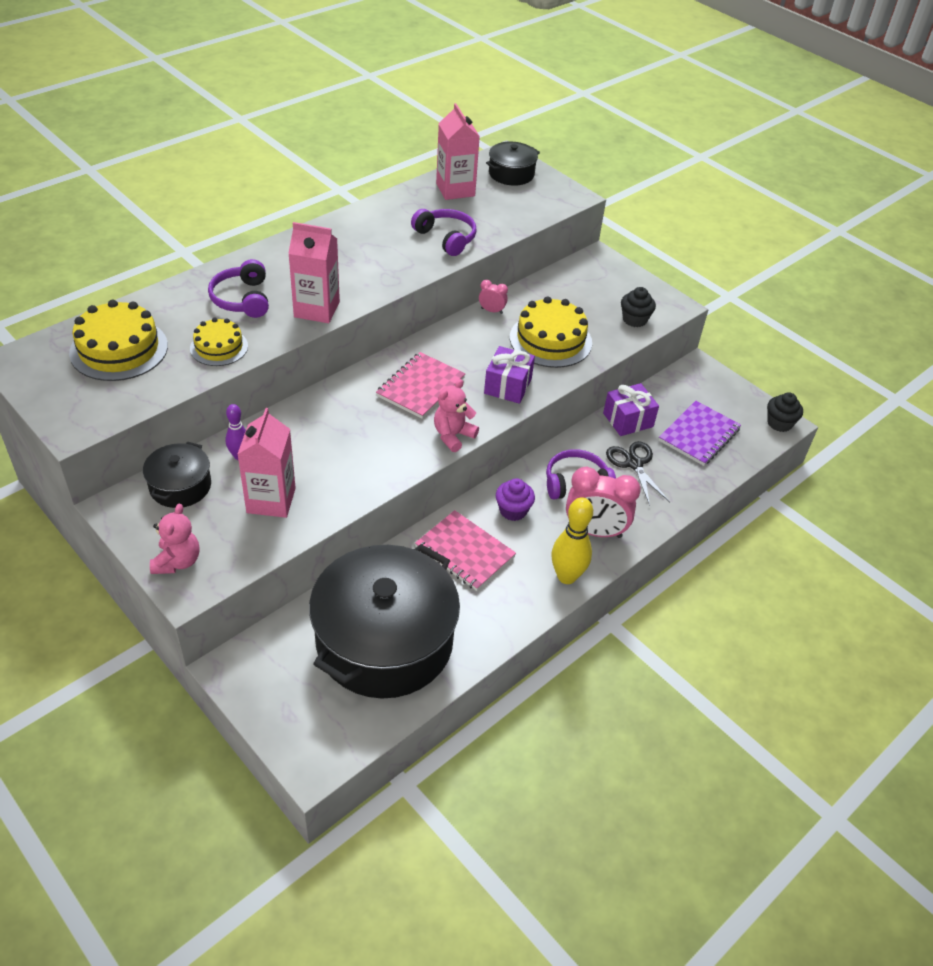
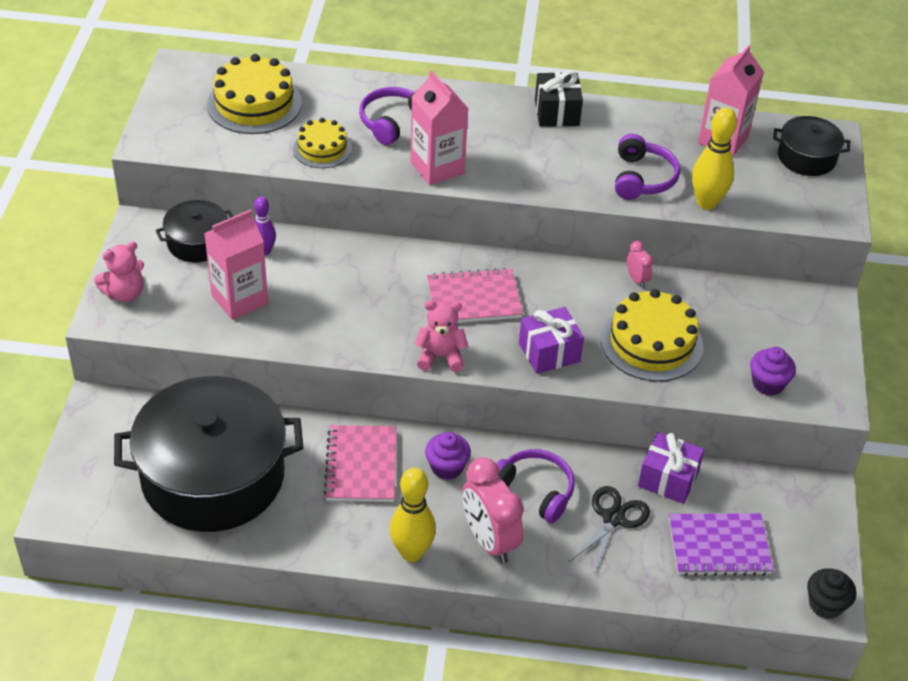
camera: 50 degrees right, 0 degrees up
(339, 230) = (557, 112): none -> black gift
(500, 230) = (706, 203): none -> yellow bowling pin
(634, 319) = (768, 384): black cupcake -> purple cupcake

